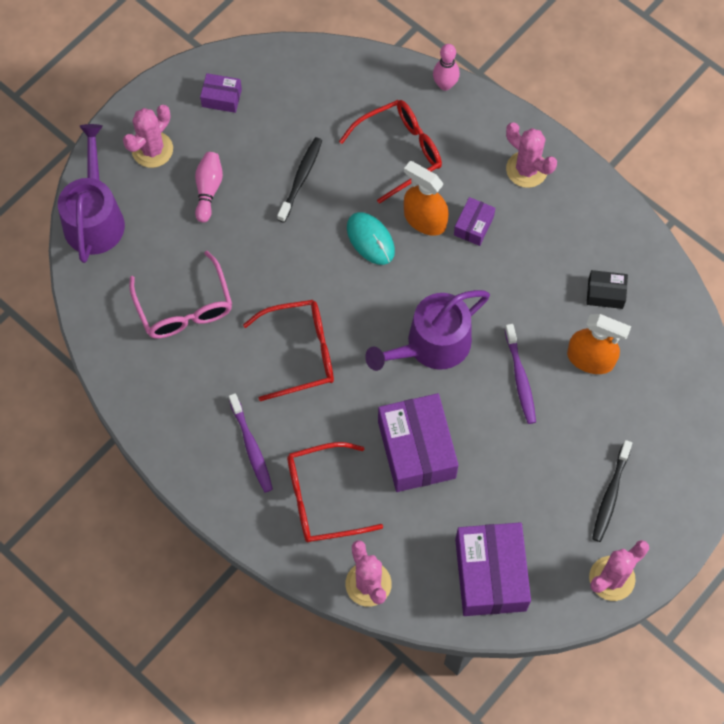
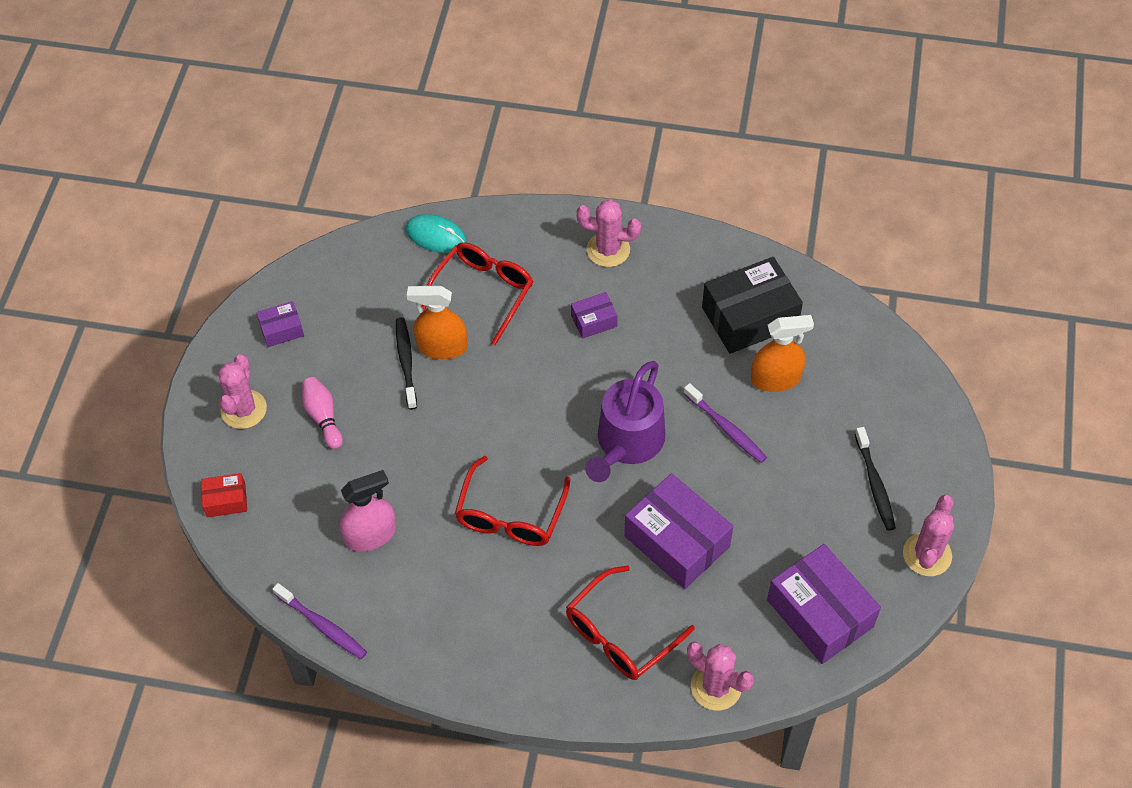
camera: 30 degrees left, 10 degrees down
(94, 218) = (226, 500): purple watering can -> red box
(184, 307) = (371, 535): pink glasses -> pink spray bottle
(251, 447) = (521, 626): purple toothbrush -> purple toothbrush (322, 625)
(300, 353) = (510, 515): red glasses -> red glasses turned 150 degrees clockwise
(370, 239) = (507, 381): turquoise mouse -> turquoise mouse (436, 236)
(425, 220) = (546, 338): orange spray bottle -> orange spray bottle (442, 347)
(445, 85) = (485, 216): pink bowling pin -> none
(473, 226) = (594, 321): purple box -> purple box turned 75 degrees clockwise
(605, 293) = (749, 317): black box -> black box, size x2.03

